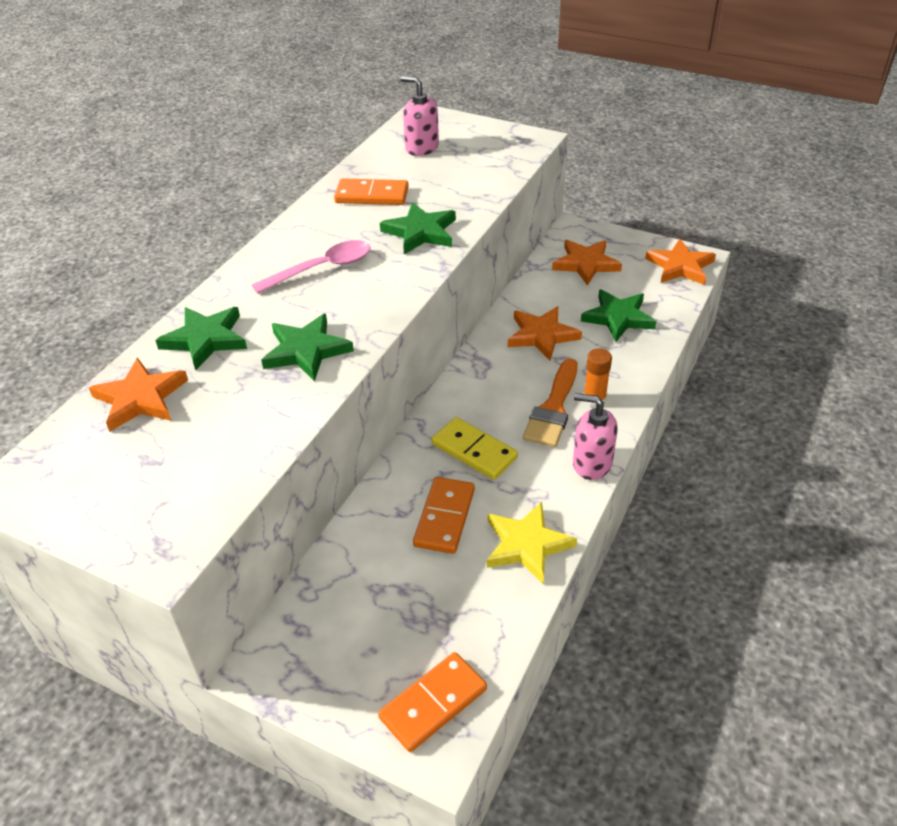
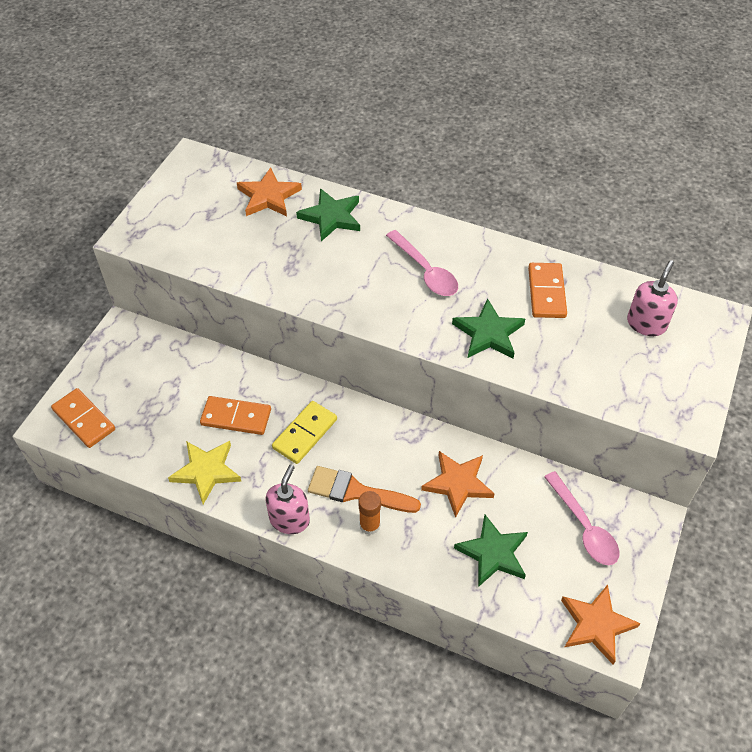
camera: 85 degrees right, 10 degrees up
(306, 350) = (318, 275): green star -> none
(585, 264) = (584, 526): orange star -> pink spoon

